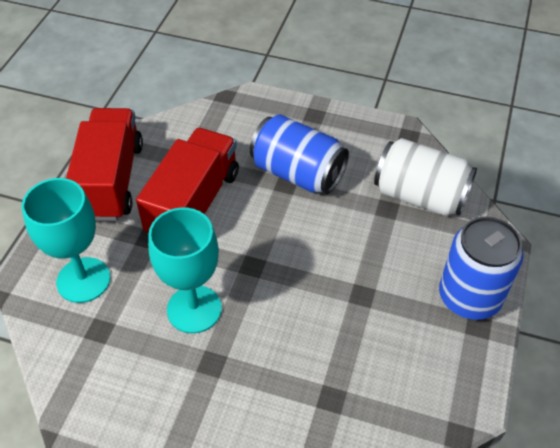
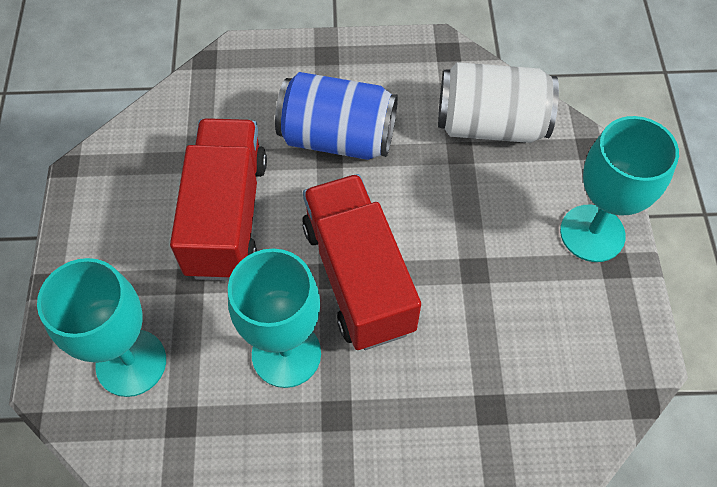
camera: 20 degrees left, 10 degrees up
(111, 181) = (108, 218): red truck -> red truck (358, 277)
(469, 297) = (592, 233): blue can -> turquoise goblet

